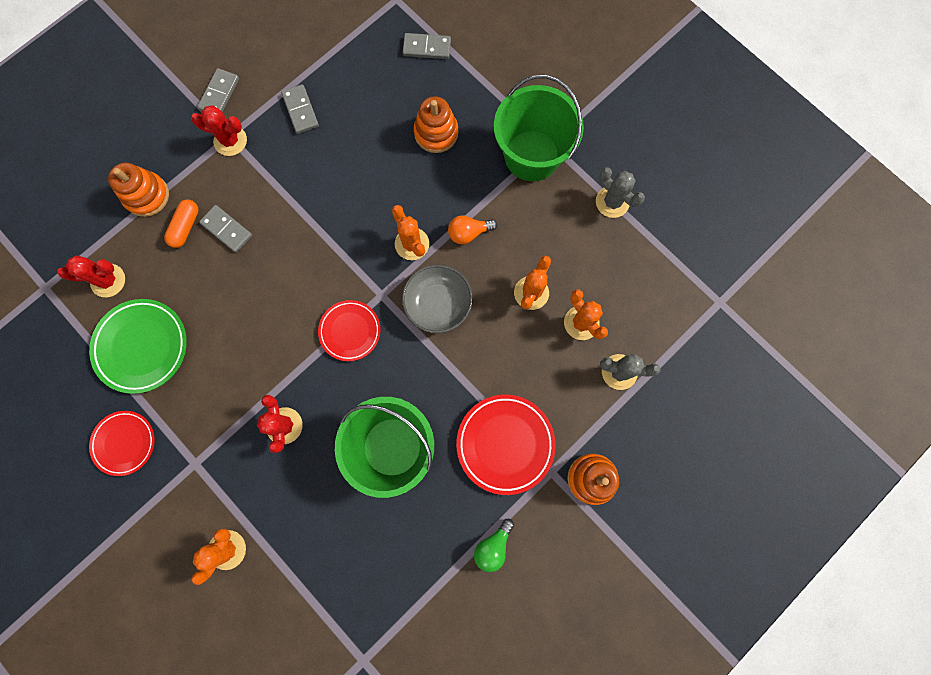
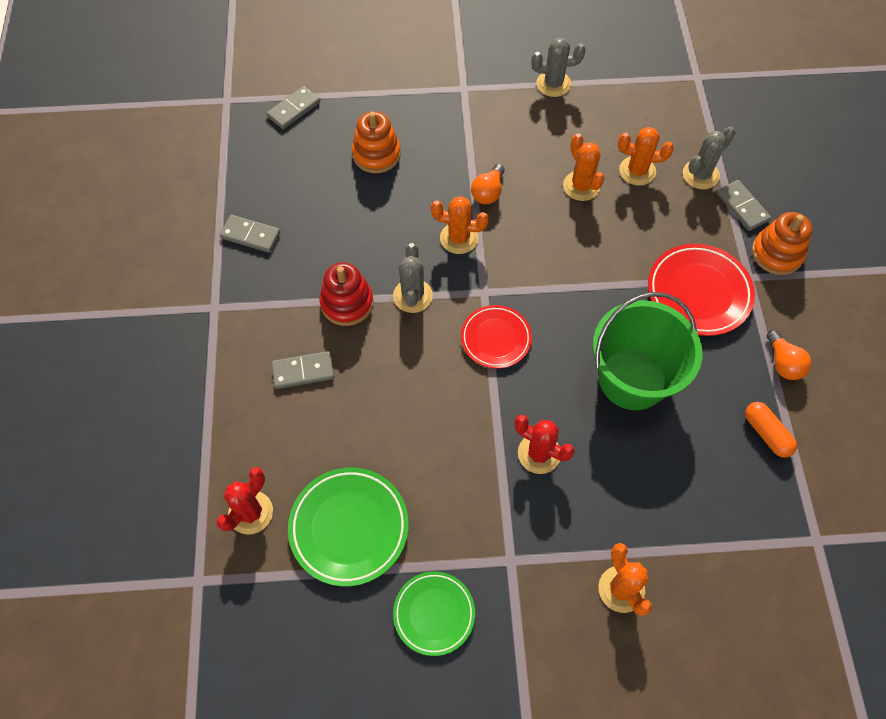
camera: 50 degrees left, 15 degrees down
(124, 443) = (434, 614): red plate -> green plate
(147, 196) = (199, 417): orange stacking toy -> none
(186, 227) = (265, 404): orange capsule -> orange capsule (766, 433)
(219, 94) = (165, 287): grey domino -> grey domino (742, 207)
(230, 141) = (220, 309): red cactus -> none
(299, 214) = (347, 303): none -> red stacking toy
(339, 251) = (412, 296): none -> grey cactus
(438, 304) = (531, 256): grey bowl -> none
(493, 546) = (783, 363): green light bulb -> orange light bulb
(531, 155) = (463, 106): green bucket -> none

